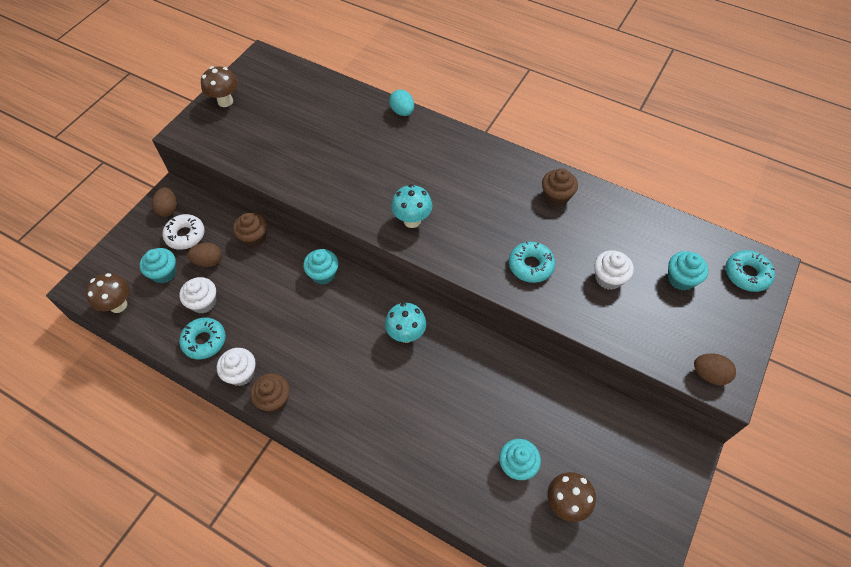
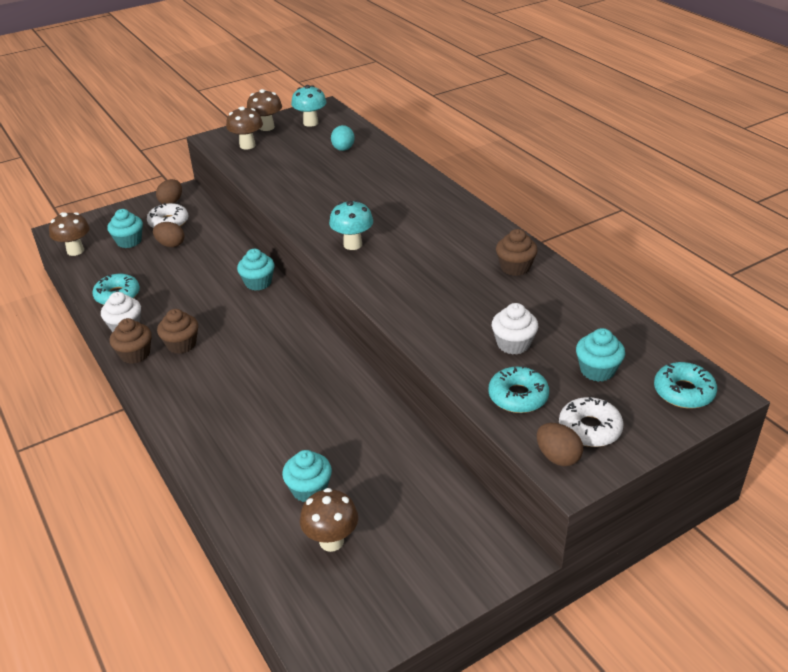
camera: 30 degrees right, 20 degrees down
(203, 302) = (141, 270): white cupcake -> none
(224, 131) = (247, 145): none -> brown mushroom
(254, 237) = (222, 240): brown cupcake -> brown cupcake (181, 344)
(402, 111) = (416, 170): turquoise egg -> turquoise egg (343, 149)
(406, 334) = (293, 350): turquoise mushroom -> turquoise mushroom (310, 123)
(530, 266) = (438, 309): turquoise donut -> turquoise donut (518, 396)
(712, 338) = (589, 429): none -> white donut

